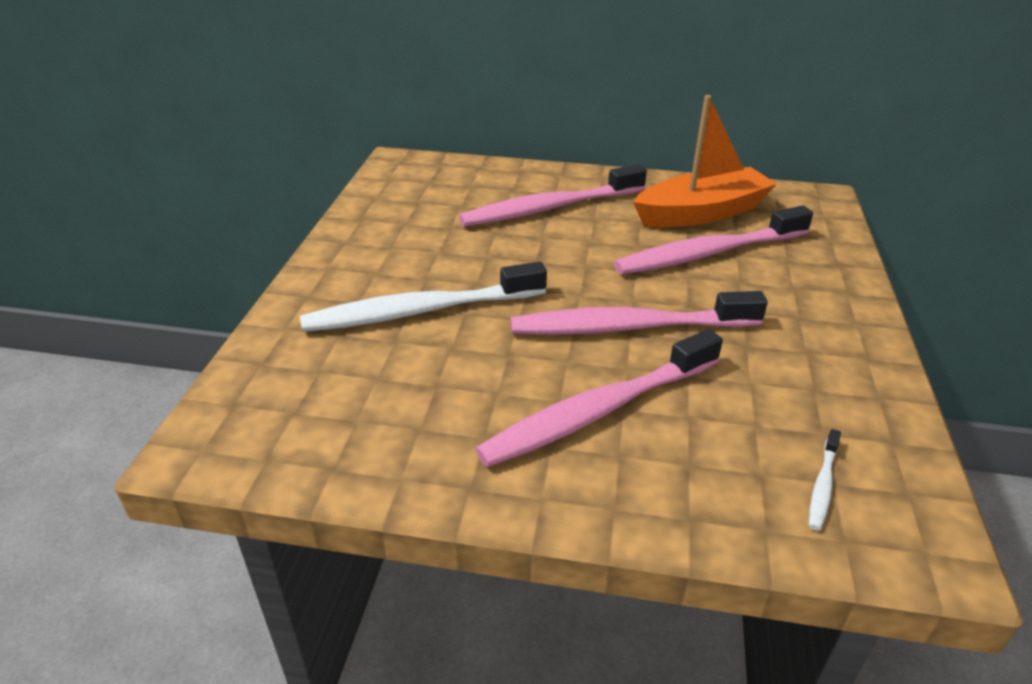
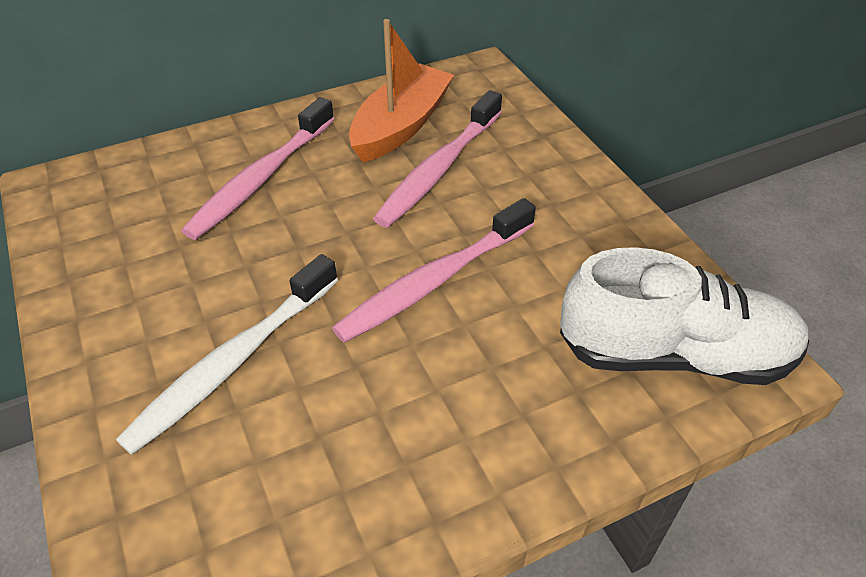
camera: 35 degrees left, 10 degrees up
(599, 411) = (476, 381): pink toothbrush -> none
(822, 485) = (674, 354): white toothbrush -> white shoe

